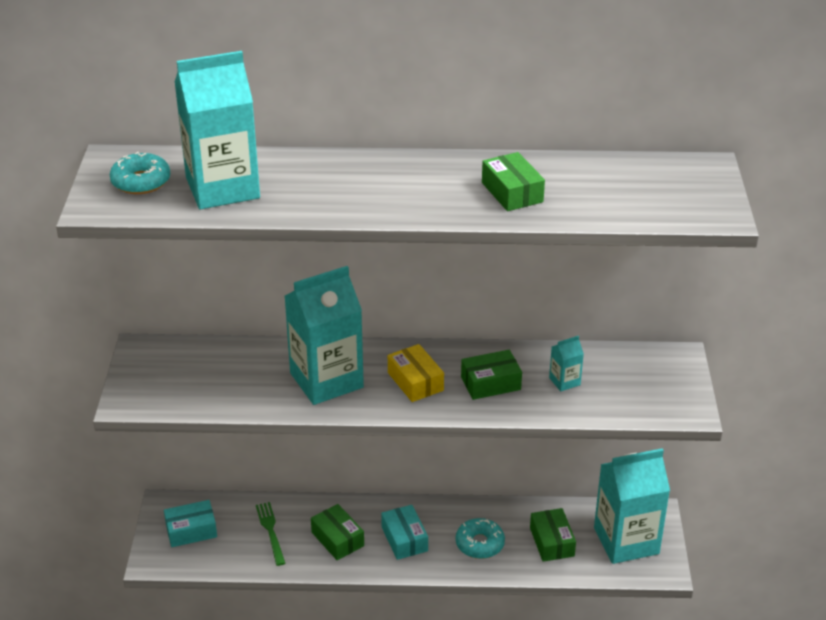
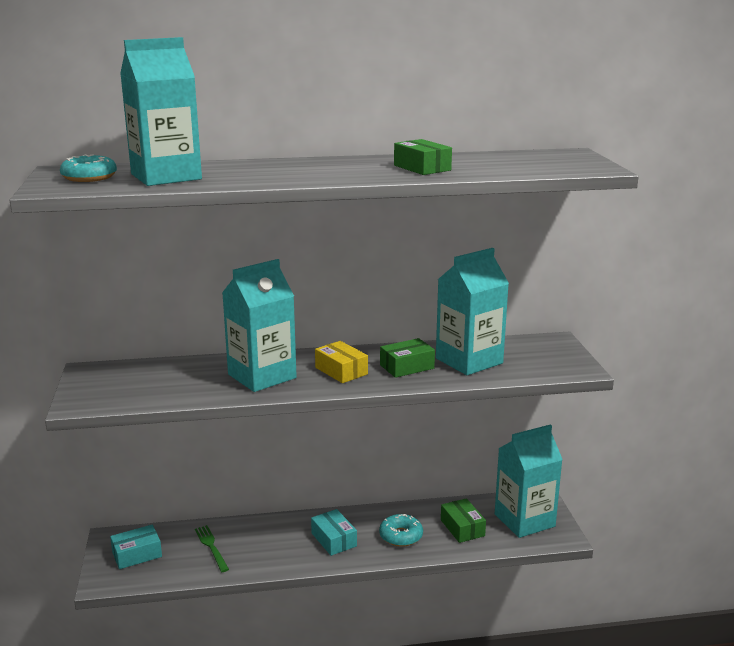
camera: 10 degrees left, 15 degrees down
(337, 539) = (274, 546): green box -> none
(564, 381) = (469, 361): turquoise carton -> turquoise carton, size x2.40

